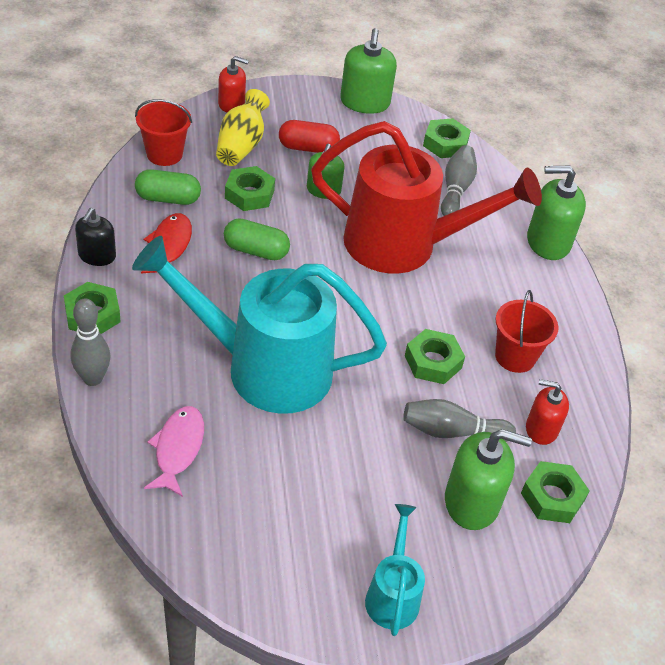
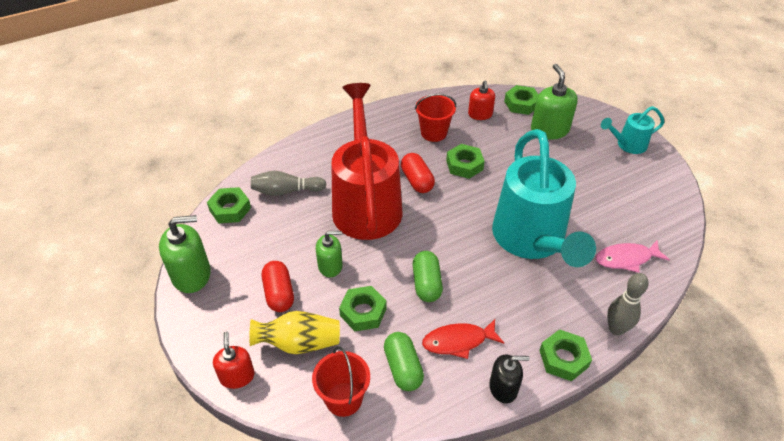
camera: 105 degrees left, 0 degrees up
(423, 303) = (417, 181): none -> red capsule
(452, 431) = (510, 146): grey bowling pin -> none
(548, 242) = (318, 136): green soap dispenser -> none

